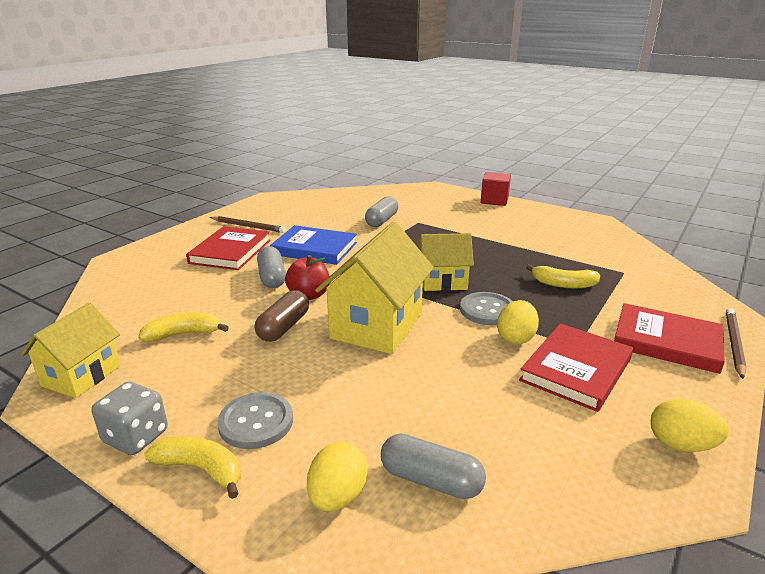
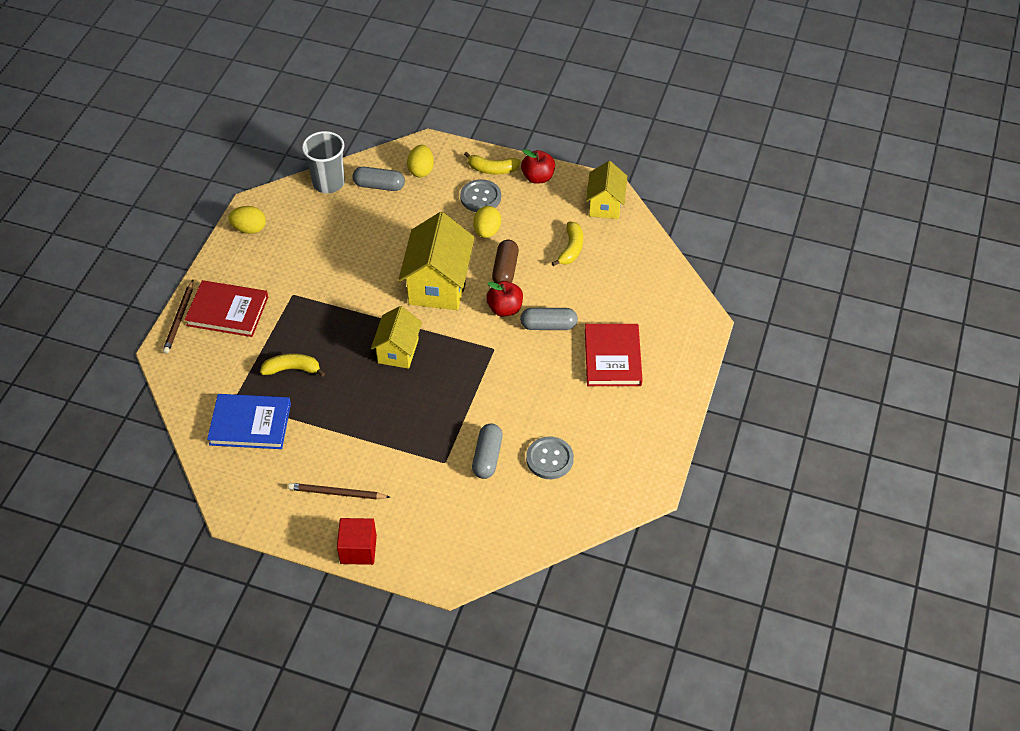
camera: 165 degrees right, 25 degrees up
(136, 437) = (538, 177): grey dice -> red apple
(183, 334) = (571, 249): yellow banana -> yellow banana turned 45 degrees counterclockwise
(248, 226) = (629, 410): brown pencil -> brown pencil (337, 493)
(272, 277) = (548, 325): grey capsule -> grey capsule turned 60 degrees counterclockwise
(314, 248) = (535, 380): blue book -> blue book (250, 424)
(443, 281) = (398, 351): yellow house -> yellow house turned 60 degrees counterclockwise
(487, 310) = (357, 319): grey button -> grey button (549, 459)
(516, 338) = (336, 293): yellow egg -> yellow egg (487, 231)
(537, 508) = (328, 183): none -> grey cup
(576, 369) = (297, 271): red book -> none

